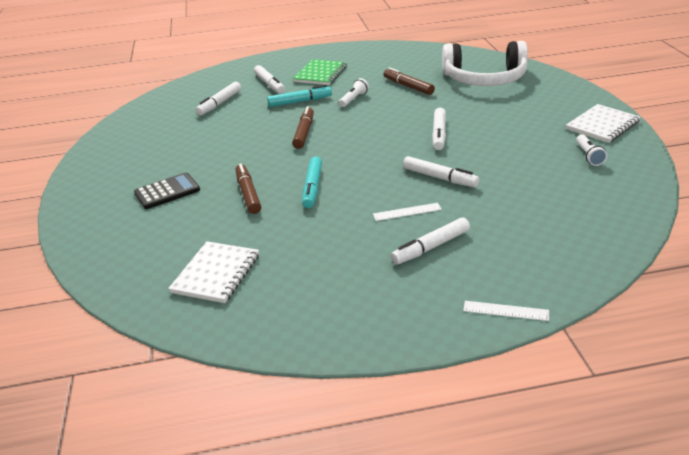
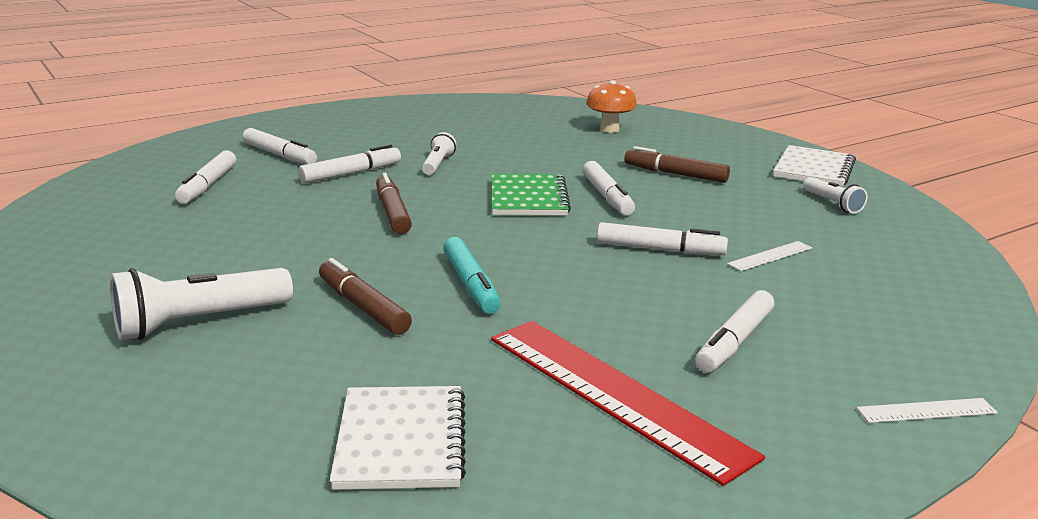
camera: 25 degrees left, 10 degrees down
(167, 191) = (199, 322): black calculator -> white flashlight
(300, 101) = (351, 173): turquoise marker -> white marker
(320, 74) = (356, 137): green notebook -> green notebook (528, 198)
(337, 268) = (614, 394): none -> red ruler
(407, 212) = (653, 299): white ruler -> white ruler (770, 256)
(408, 86) = (508, 144): brown marker -> brown marker (675, 174)
(484, 79) = (609, 129): white headphones -> orange mushroom

